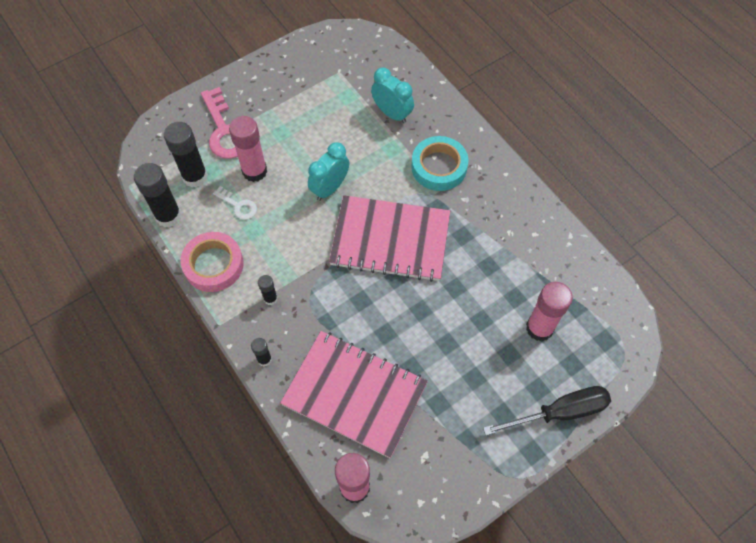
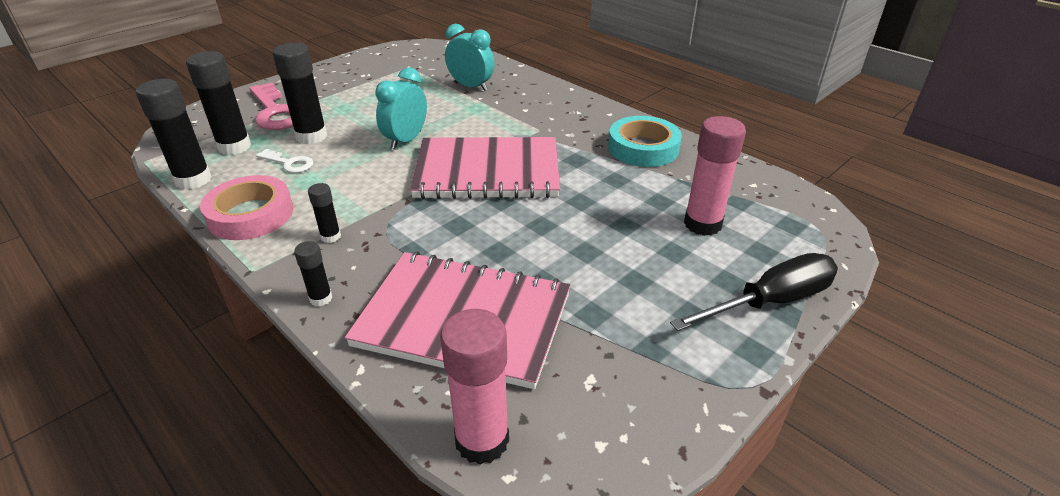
camera: 10 degrees left, 25 degrees down
(254, 171) = (311, 136): pink glue stick -> black glue stick
(439, 167) = (532, 115): turquoise tape -> turquoise tape (643, 148)

